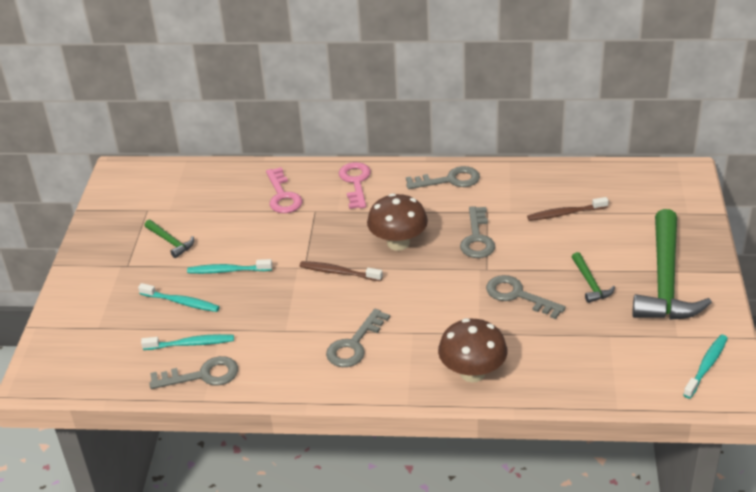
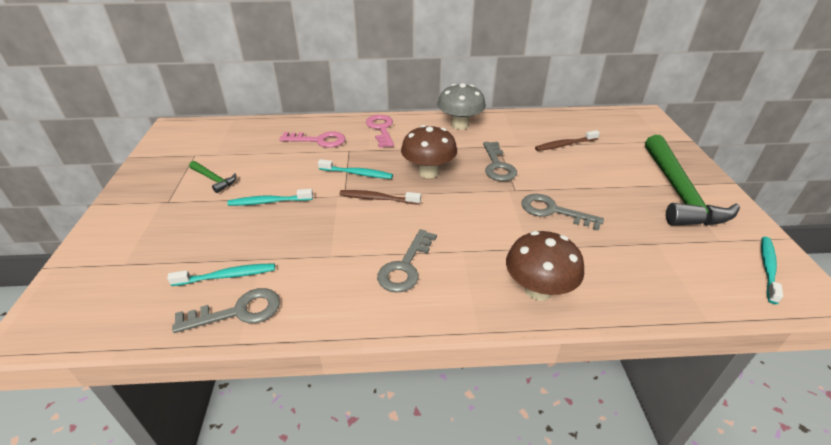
camera: 10 degrees left, 0 degrees up
(181, 302) = (220, 233): turquoise toothbrush -> turquoise toothbrush (357, 173)
(282, 196) = (319, 140): pink key -> pink key turned 60 degrees counterclockwise
(449, 180) = (460, 125): grey key -> grey mushroom
(590, 283) = (614, 197): green hammer -> none

